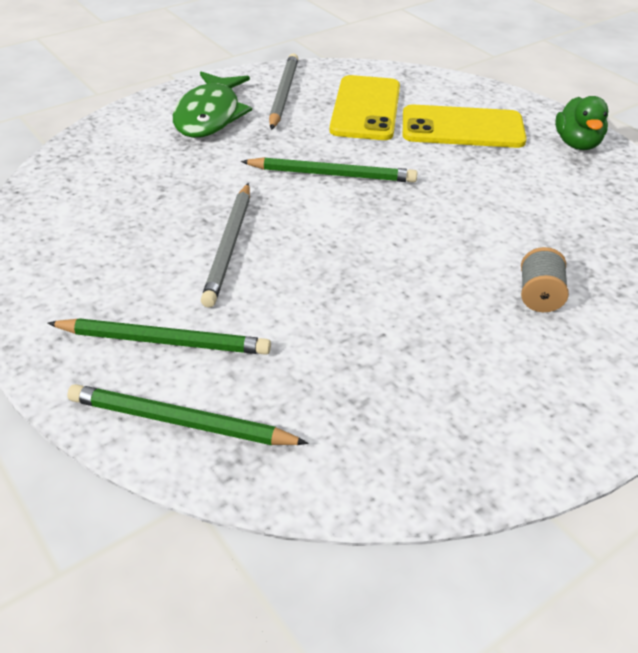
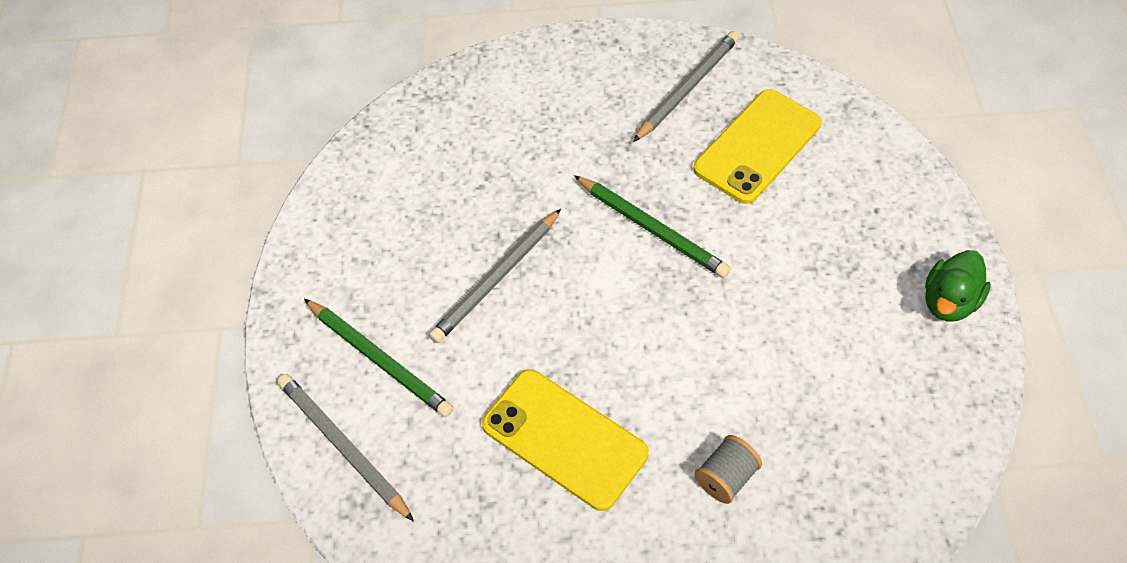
camera: 35 degrees right, 15 degrees up
(181, 421) = (344, 447): green pencil -> grey pencil
(210, 115) = (592, 91): green fish -> none
(462, 128) = (839, 221): yellow phone -> yellow phone (564, 439)

